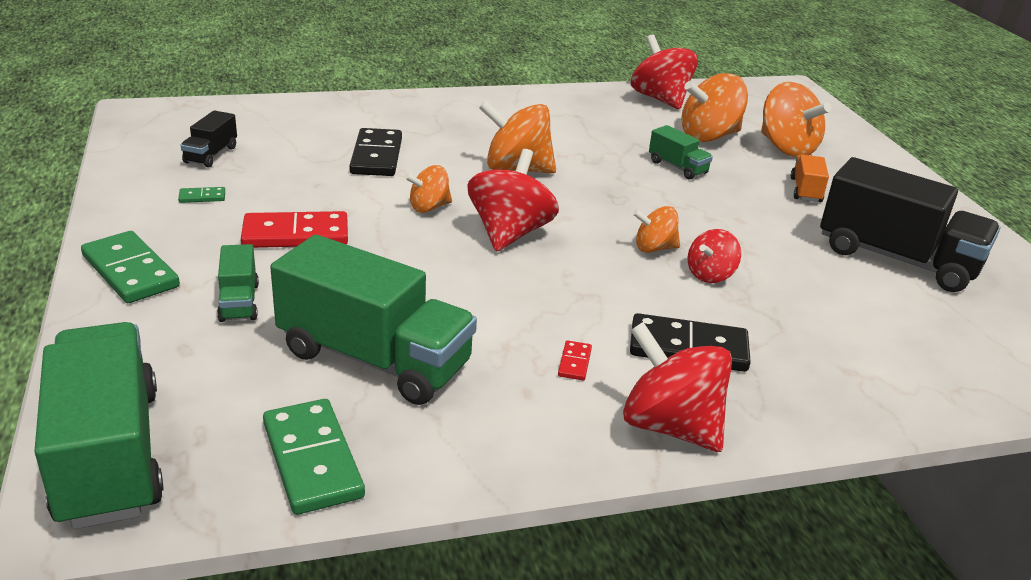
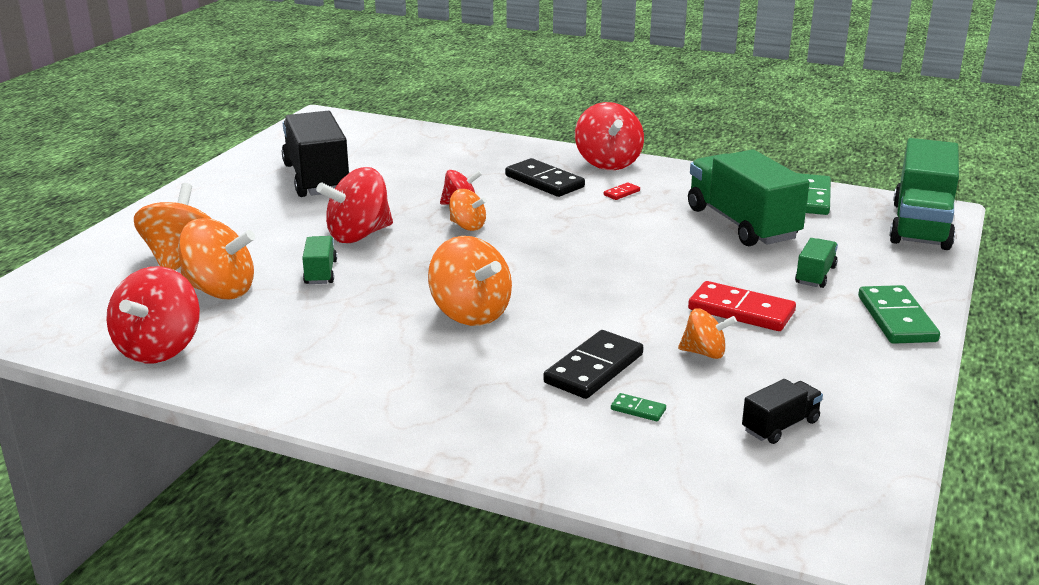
camera: 140 degrees left, 5 degrees down
(202, 197) = (811, 372): green domino -> green domino (638, 409)
(429, 207) = (601, 301): orange spinning top -> orange spinning top (704, 353)
(510, 233) = (560, 264): red spinning top -> red spinning top (359, 235)
(805, 190) = (262, 227): orange truck -> none

